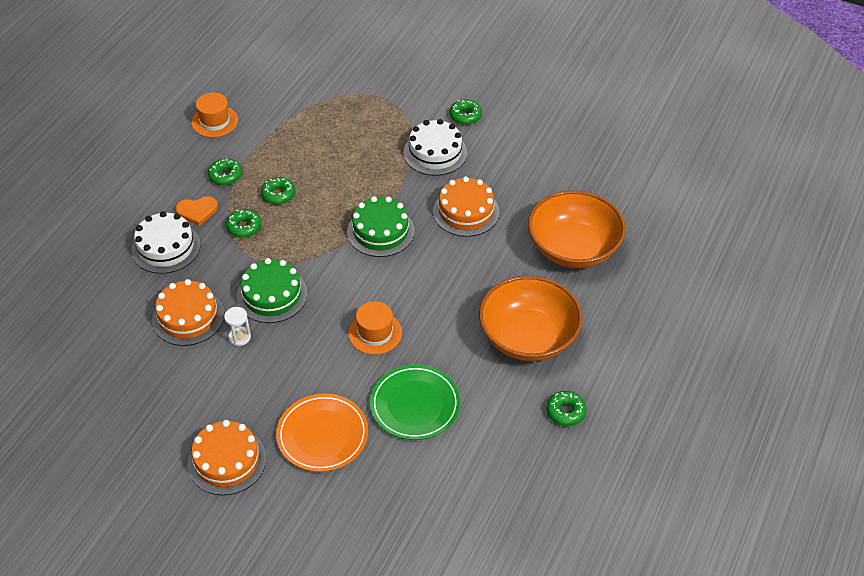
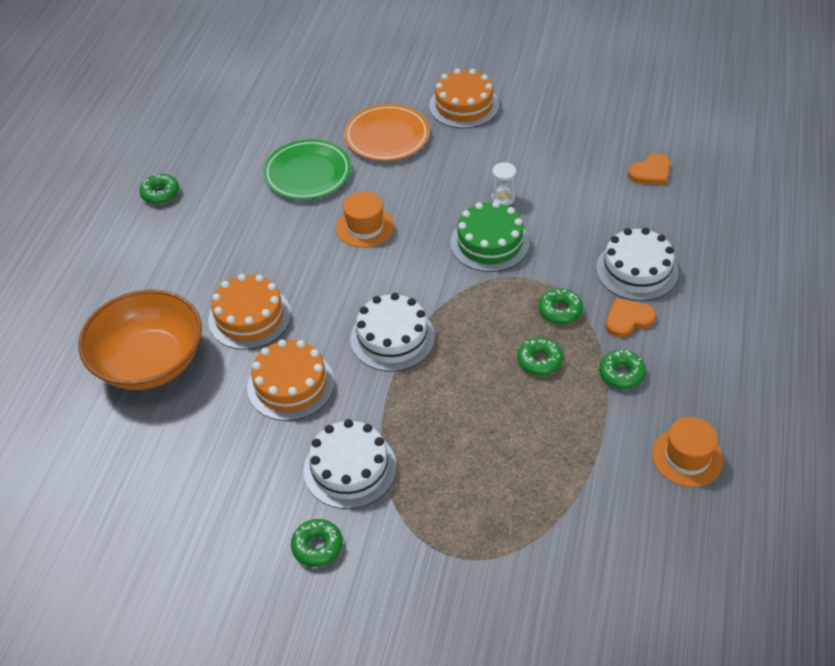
camera: 170 degrees right, 0 degrees up
(92, 336) = (651, 172): none -> orange heart
(188, 317) = (566, 206): orange cake -> orange cake (249, 317)
(380, 231) = (392, 338): green cake -> white cake
(528, 337) = (200, 252): orange bowl -> none

